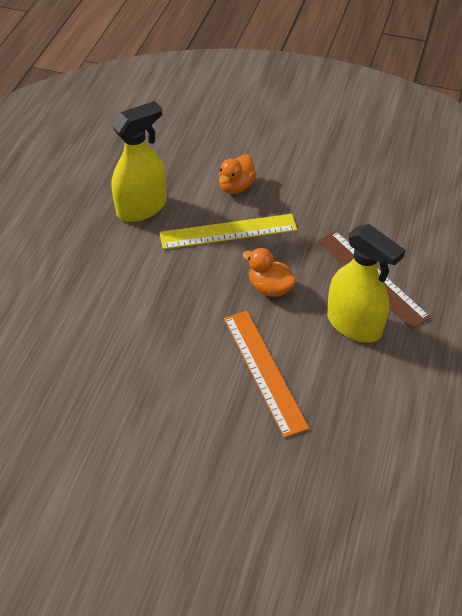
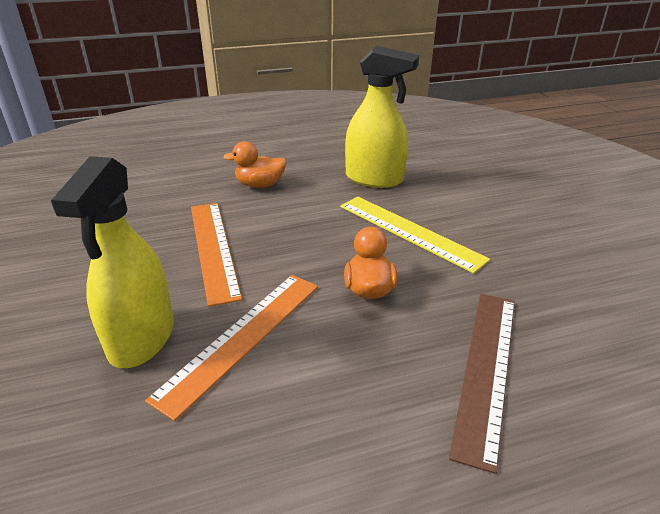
camera: 55 degrees right, 15 degrees down
(152, 347) = (213, 249): none -> orange ruler
(236, 186) = (472, 213): orange duck -> orange duck (260, 185)
(354, 324) = (390, 387): yellow spray bottle -> yellow spray bottle (142, 338)

